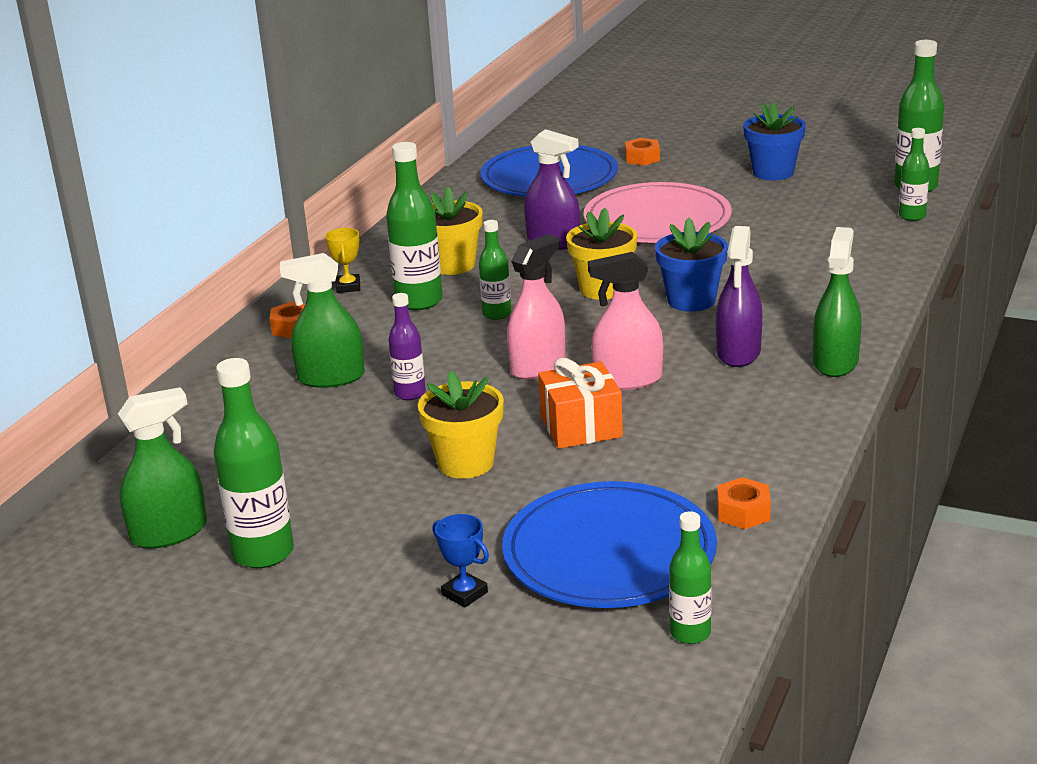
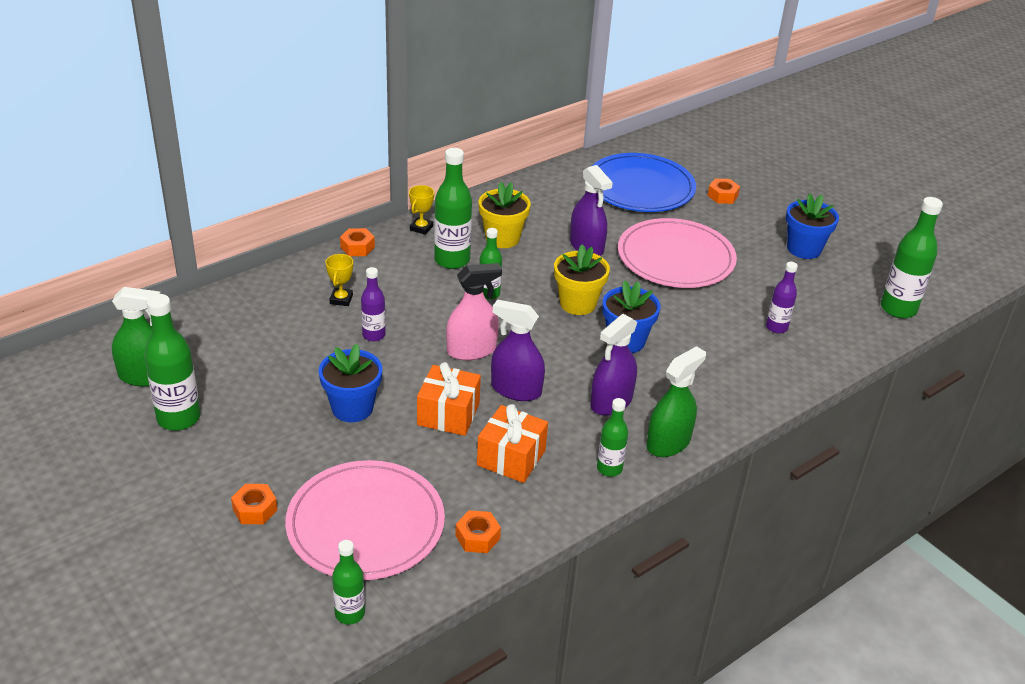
camera: 25 degrees right, 10 degrees up
(331, 378) = (341, 299): green spray bottle -> yellow trophy
(464, 593) = (255, 509): blue trophy -> orange nut
(465, 463) = (352, 408): yellow flower pot -> blue flower pot
(609, 552) = (365, 524): blue plate -> pink plate
(628, 380) = (516, 390): pink spray bottle -> purple spray bottle
(694, 435) = (511, 458): none -> orange gift
(823, 238) = (776, 327): none -> purple bottle
(912, 216) = (865, 336): green bottle -> green bottle (609, 468)

